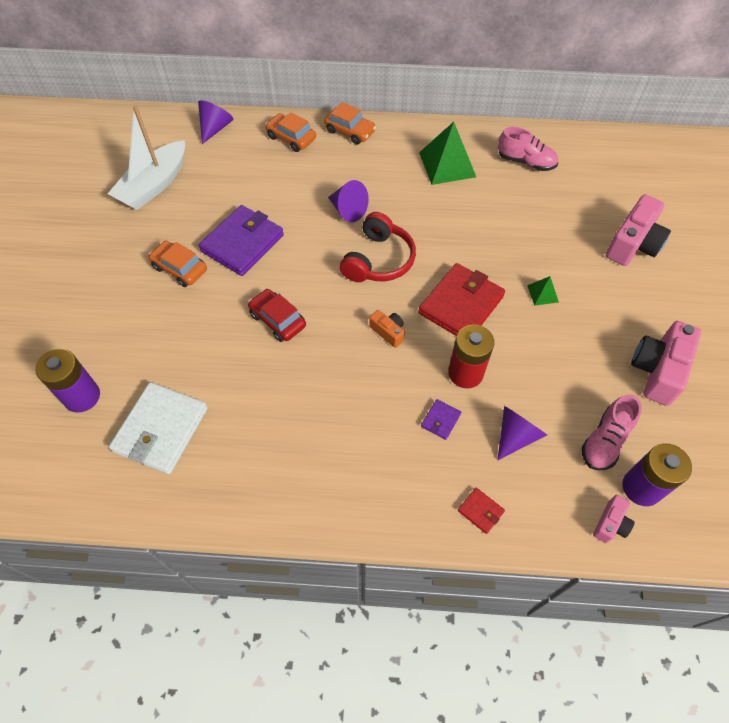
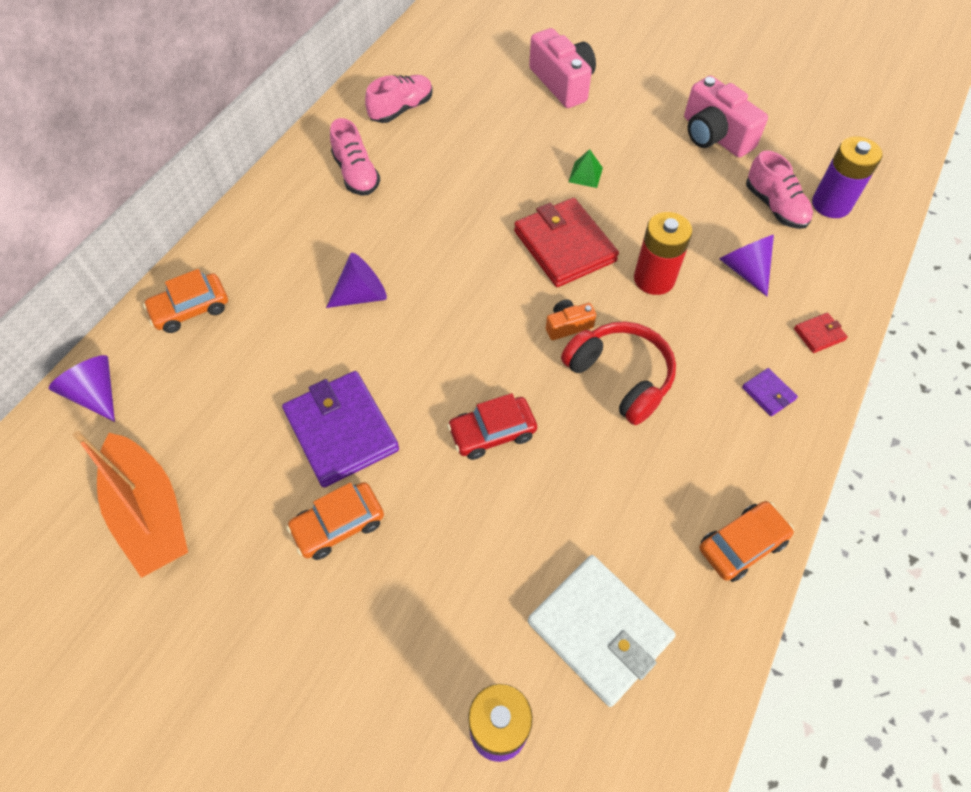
camera: 65 degrees left, 0 degrees up
(154, 185) = (150, 513): white boat -> orange boat
(350, 131) = (230, 243): orange car -> orange car (741, 545)
(378, 260) = (459, 295): red headphones -> red headphones (620, 377)
(440, 420) = (703, 324): purple wallet -> purple wallet (768, 393)
(447, 164) = (356, 174): green pyramid -> pink shoe
(610, 524) = (860, 242): pink camera -> none

